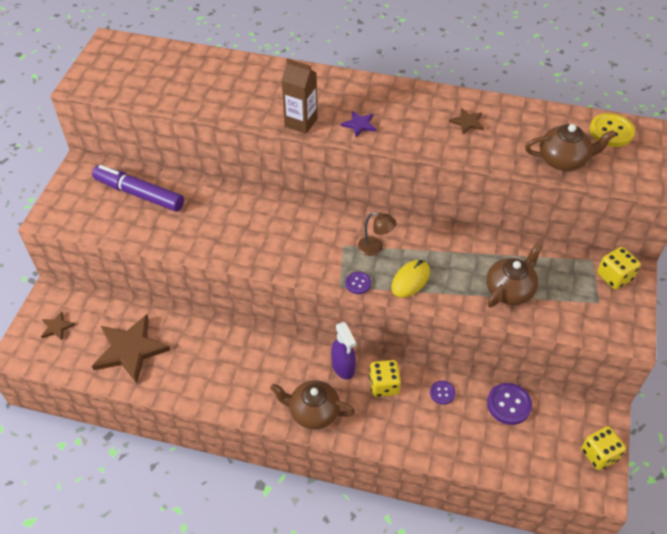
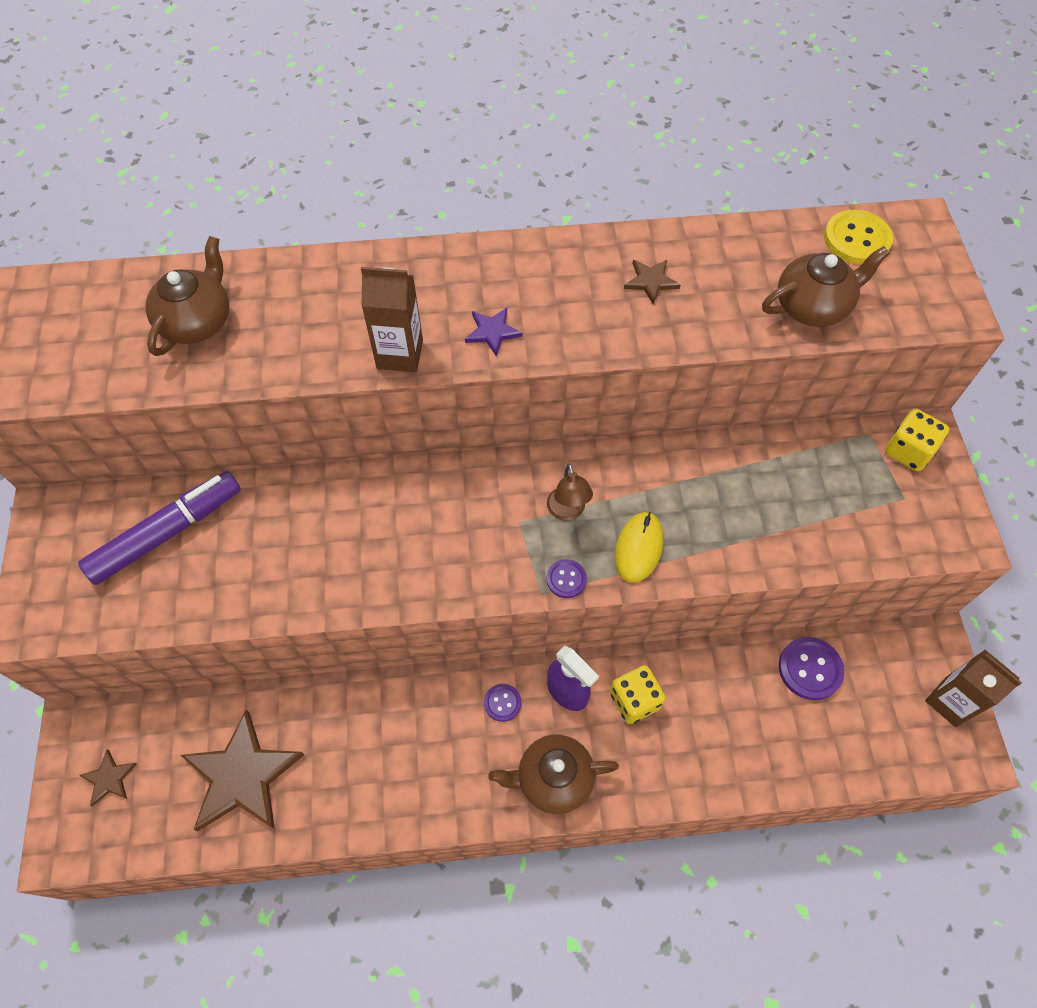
camera: 20 degrees left, 10 degrees up
(139, 194) = (167, 533): purple marker -> purple marker turned 135 degrees clockwise
(375, 248) = (567, 511): brown lamp -> brown lamp turned 75 degrees clockwise
(442, 393) = (717, 683): purple button -> purple button (502, 703)
(509, 290) = (781, 518): brown teapot -> brown teapot (197, 322)
(599, 454) = (950, 701): yellow dice -> brown carton

